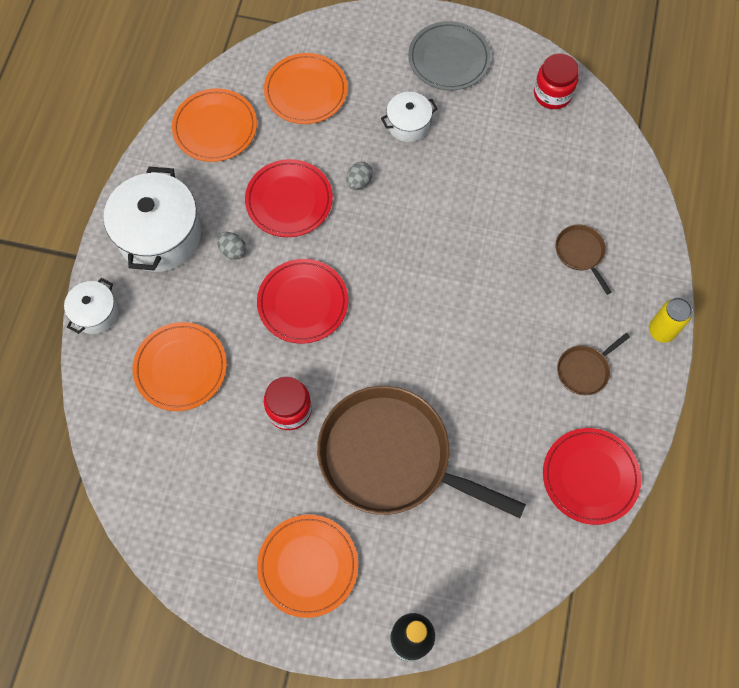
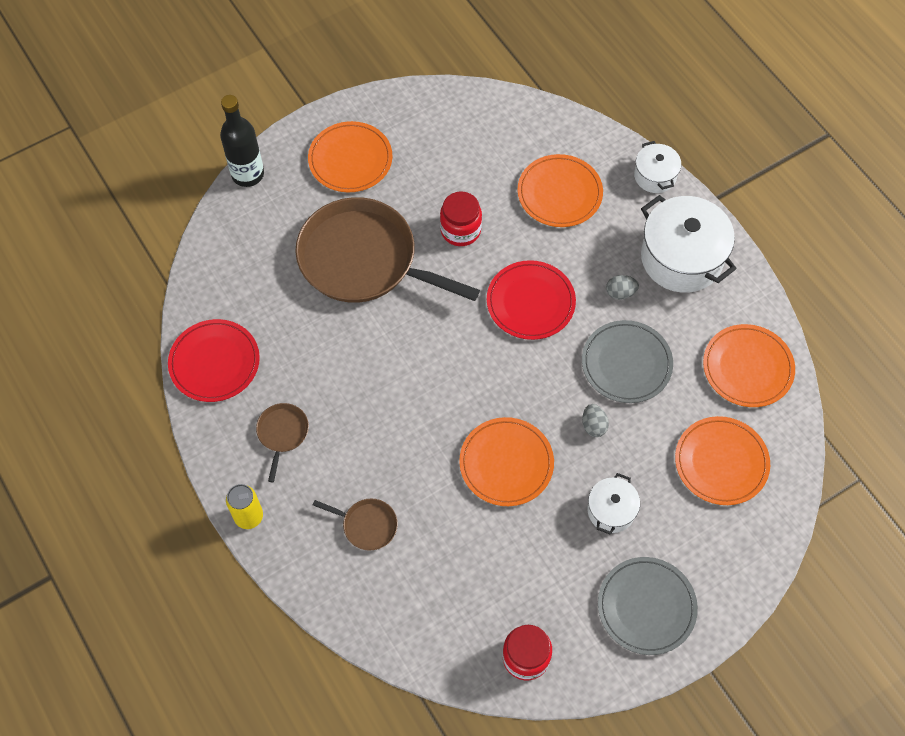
camera: 135 degrees right, 5 degrees down
(289, 200) = (626, 363): red plate -> grey plate
(391, 457) = (363, 260): brown pan -> brown pan turned 135 degrees counterclockwise
(444, 210) = (506, 463): none -> orange plate

